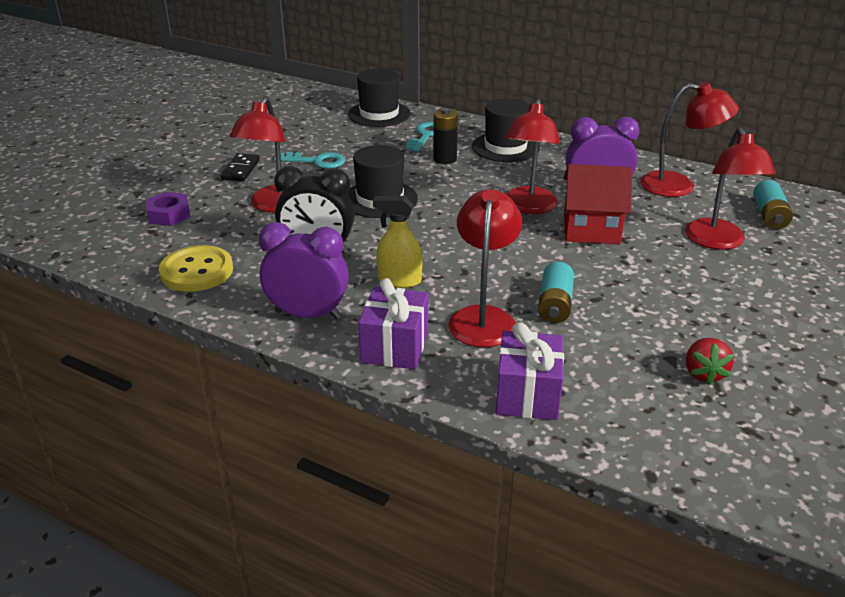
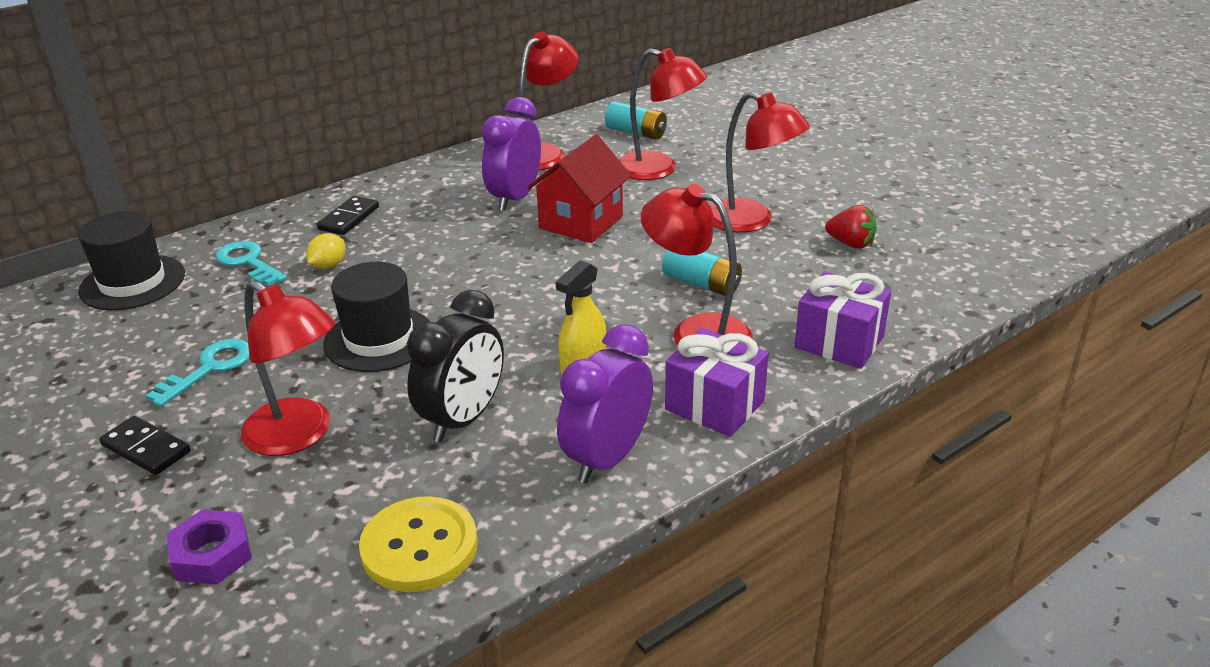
camera: 65 degrees left, 0 degrees up
(445, 159) = (328, 266): black battery -> yellow lemon
(505, 147) = (349, 218): black hat -> black domino
(528, 207) = (502, 244): red lamp -> red lamp (751, 221)

